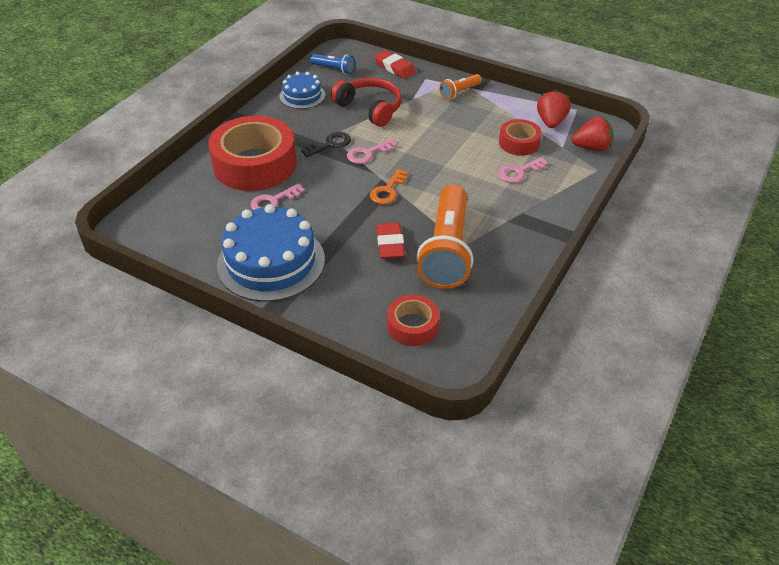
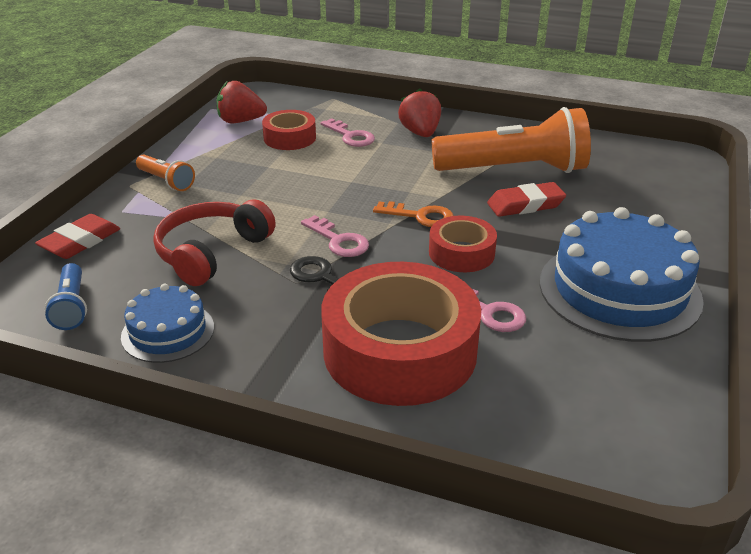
camera: 100 degrees left, 10 degrees down
(334, 69) = (72, 307): blue flashlight -> blue flashlight turned 150 degrees clockwise
(412, 326) = (645, 180): red tape -> red tape (461, 253)
(591, 148) = (291, 100): red strawberry -> red strawberry (420, 133)

